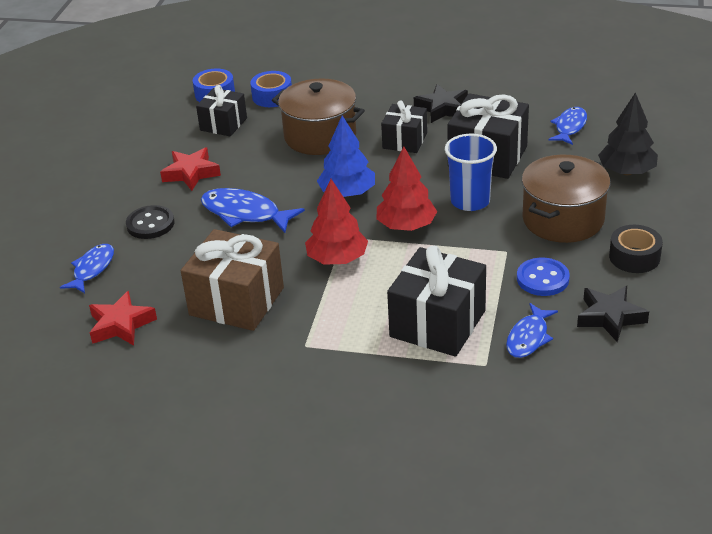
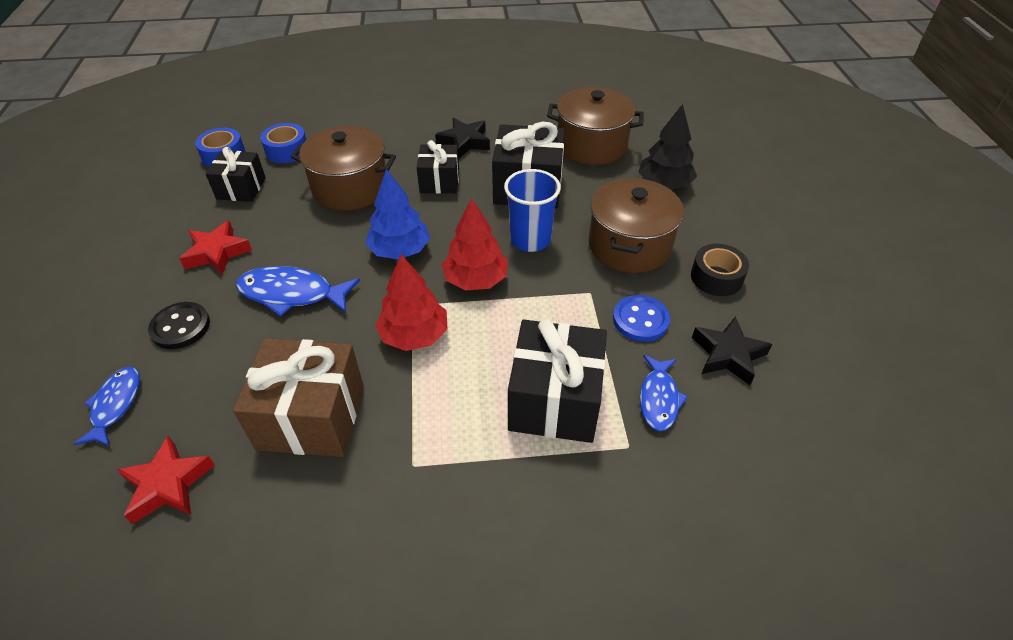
camera: 20 degrees left, 10 degrees up
(569, 127) = (591, 145): blue fish -> brown pot

